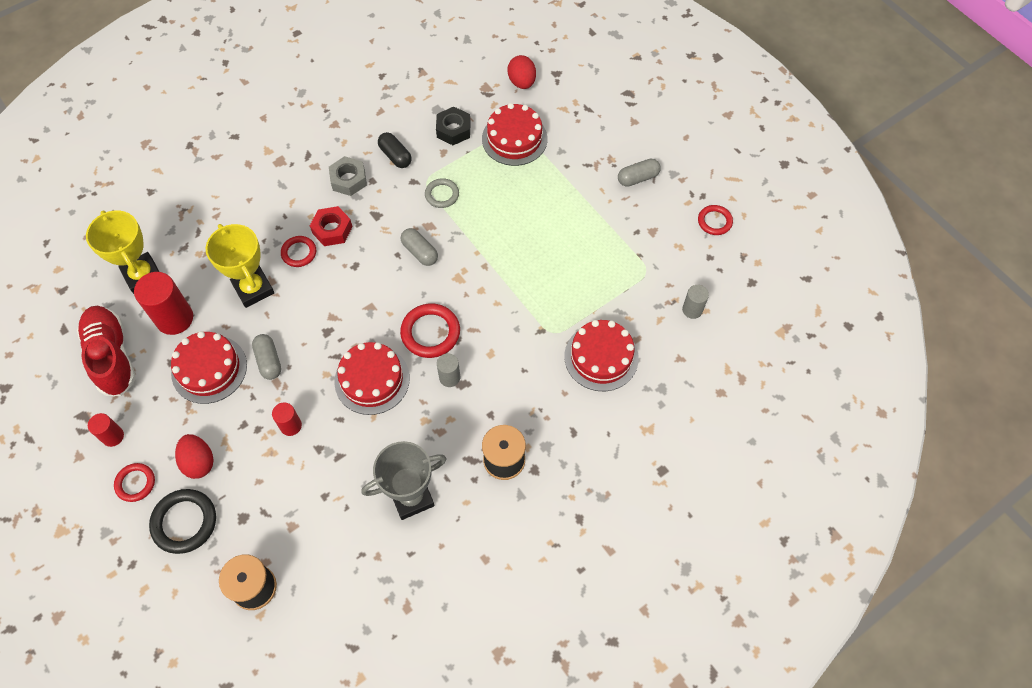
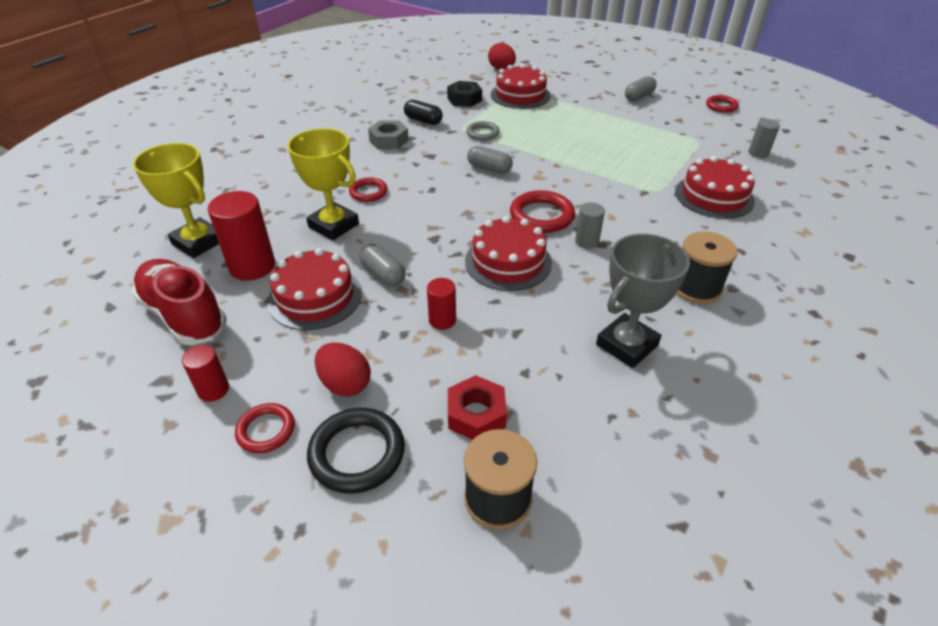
camera: 20 degrees left, 20 degrees down
(332, 230) = (393, 172): red nut -> red nut (476, 414)

